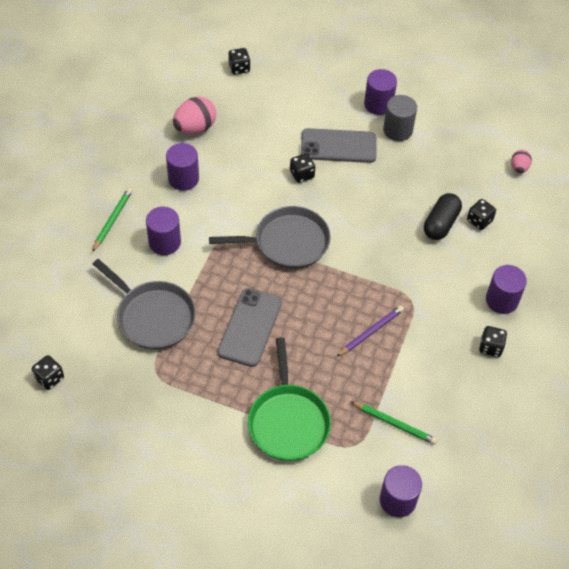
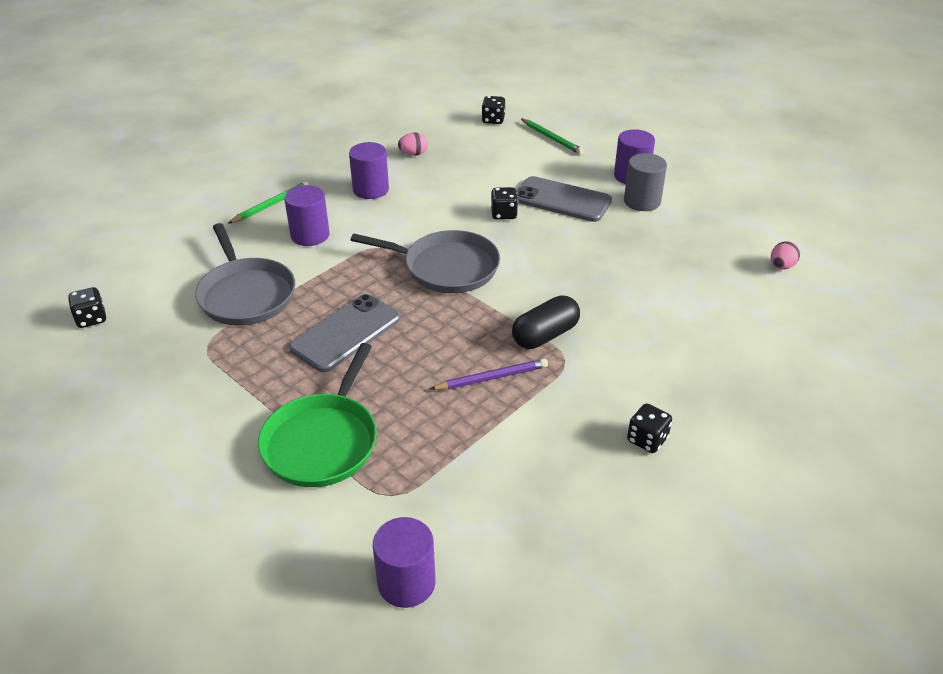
camera: 25 degrees right, 15 degrees down
(195, 128) = (413, 154): pink egg -> pink egg, size x0.56
(394, 424) = (460, 487): green pencil -> green pencil (551, 138)
(441, 224) = (648, 295): black capsule -> black capsule (545, 335)
(479, 221) = (701, 304): black dice -> none
(502, 300) = (690, 392): purple cylinder -> none

